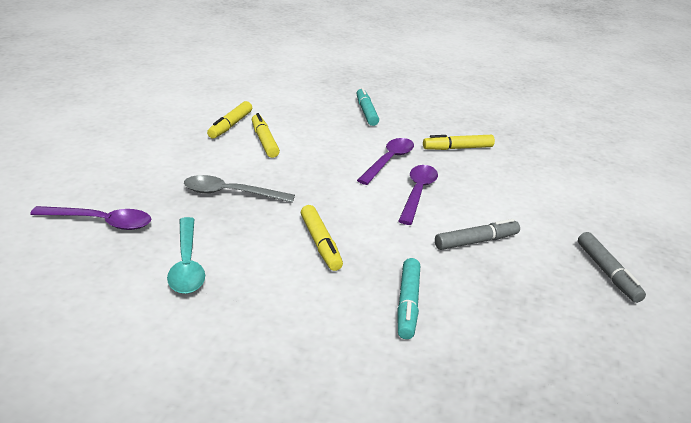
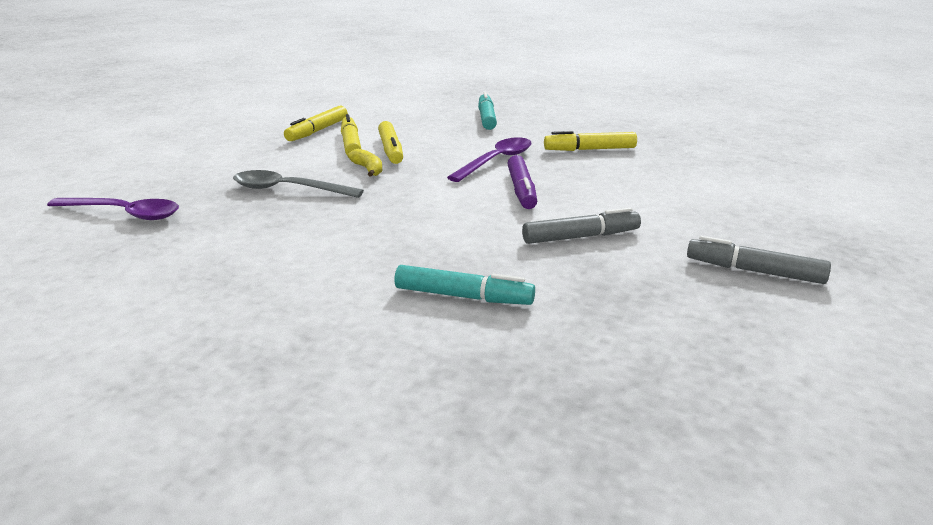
camera: 10 degrees right, 5 degrees down
(186, 264) = (203, 253): turquoise spoon -> none
(289, 170) = (368, 169): none -> yellow banana
(320, 243) = (376, 236): yellow marker -> yellow marker (390, 150)
(407, 304) = (463, 297): turquoise marker -> turquoise marker turned 90 degrees counterclockwise
(417, 193) = (521, 190): purple spoon -> purple marker
(607, 273) = (754, 271): grey marker -> grey marker turned 120 degrees clockwise

